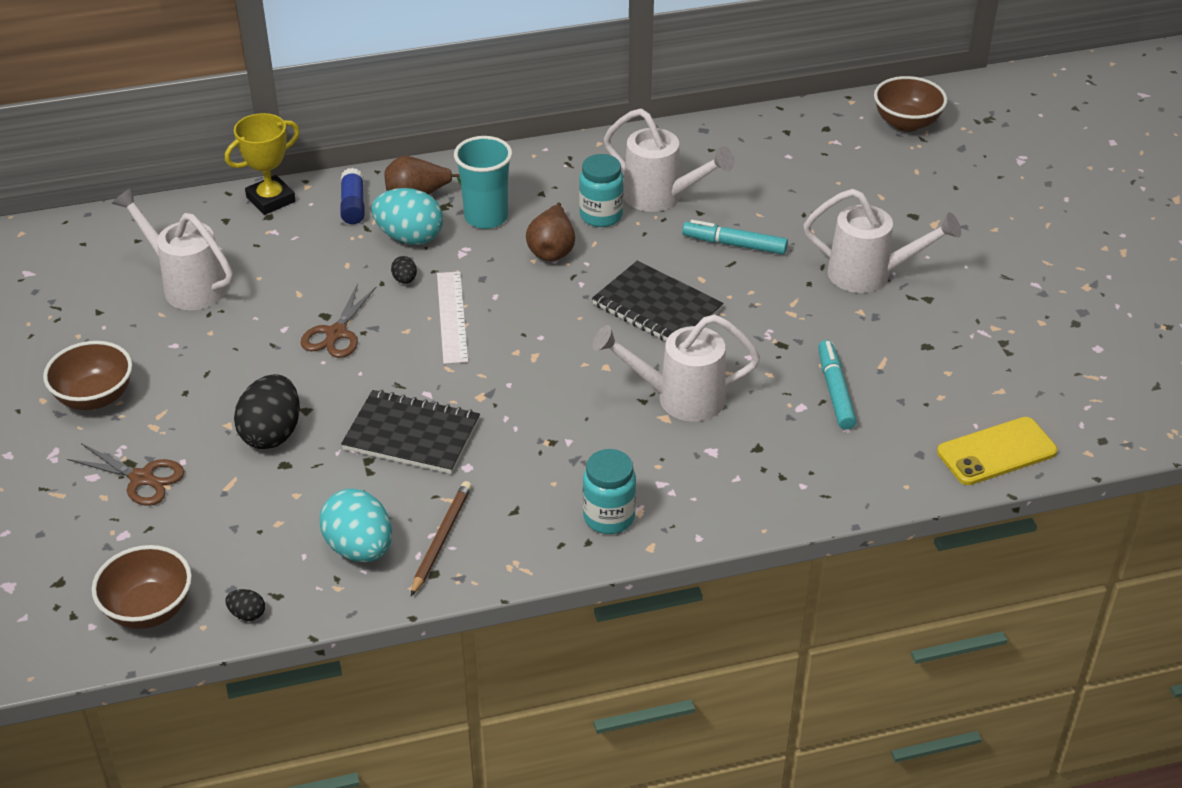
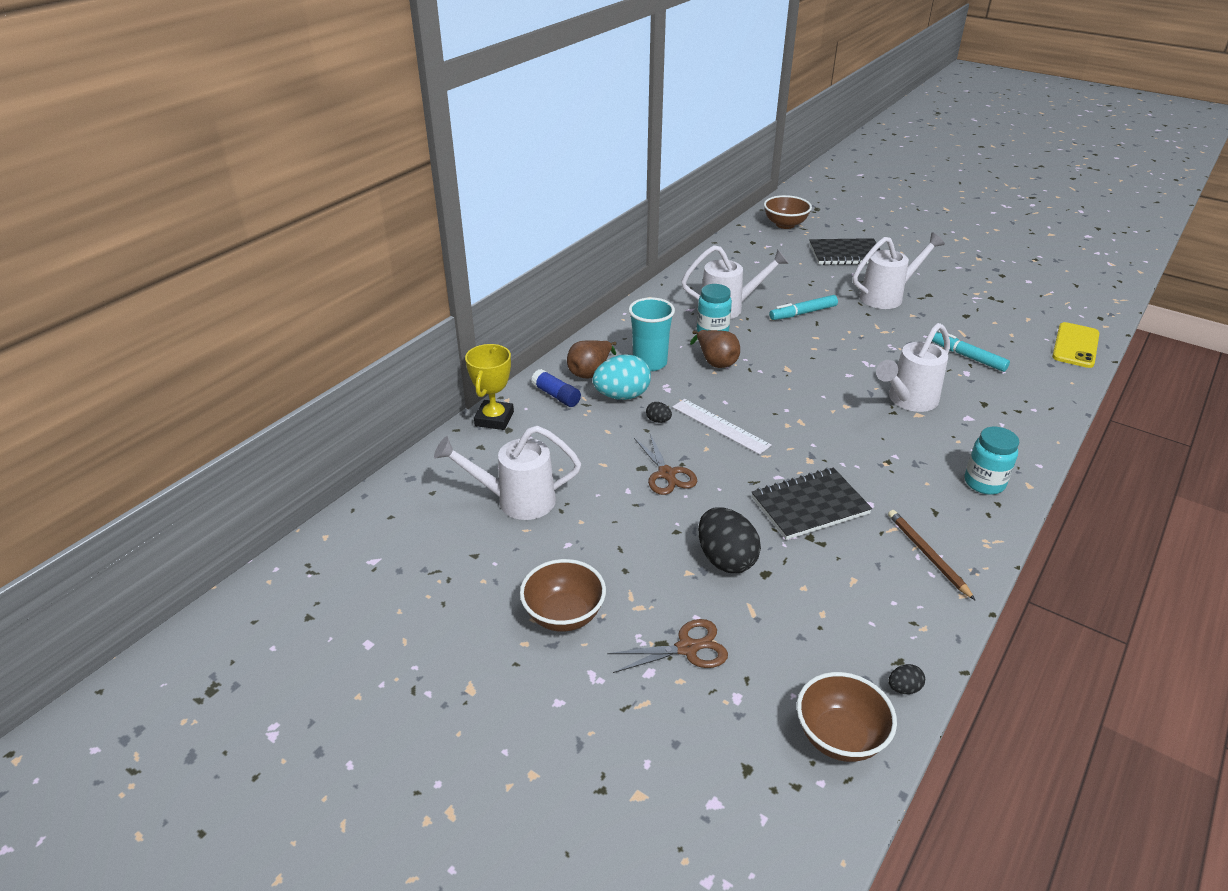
camera: 40 degrees left, 5 degrees down
(359, 548) = (895, 594): turquoise egg -> none
(657, 307) = (819, 362): black notebook -> black notebook (846, 254)

